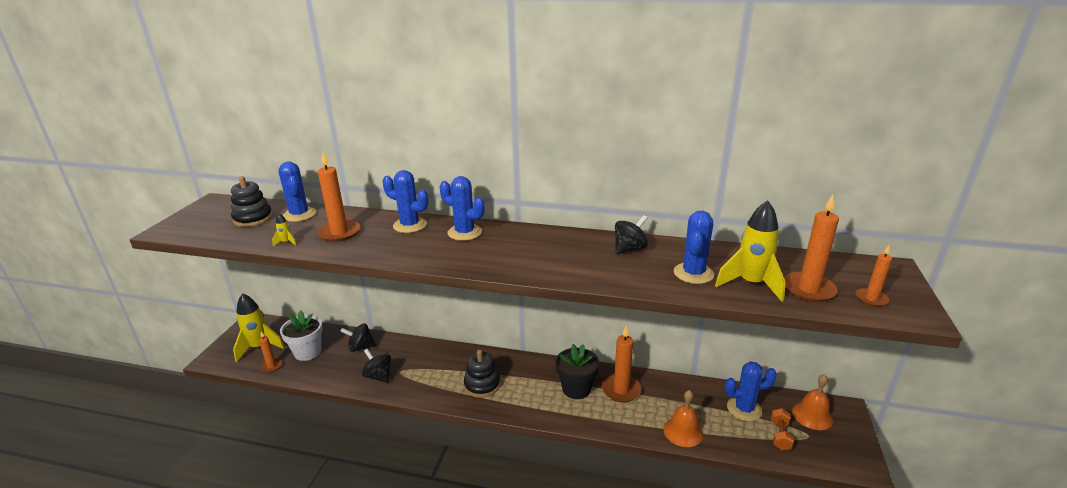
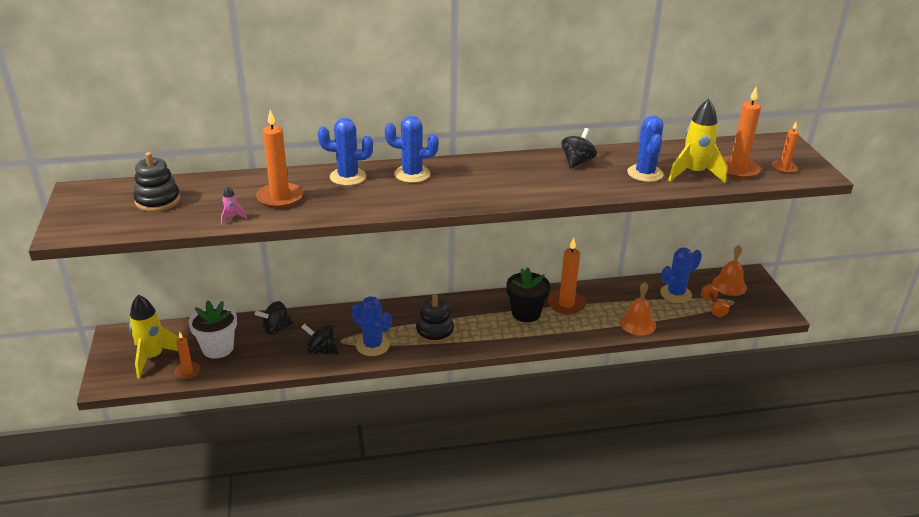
camera: 25 degrees left, 5 degrees up
(286, 242) = (232, 218): yellow rocket -> pink rocket
(299, 215) = (209, 187): blue cactus -> blue cactus (373, 345)

